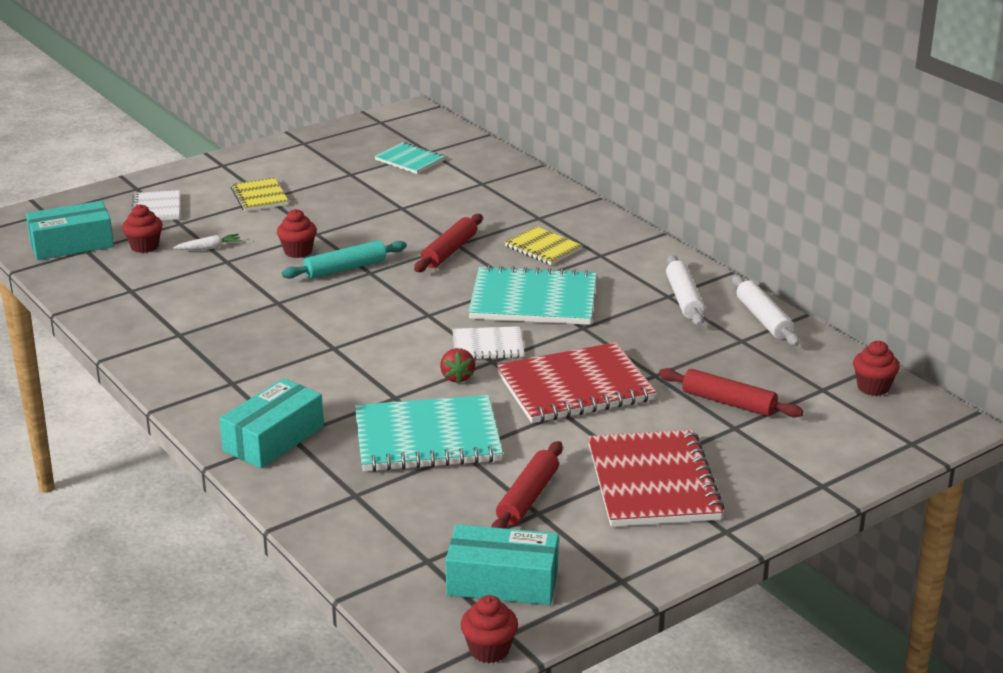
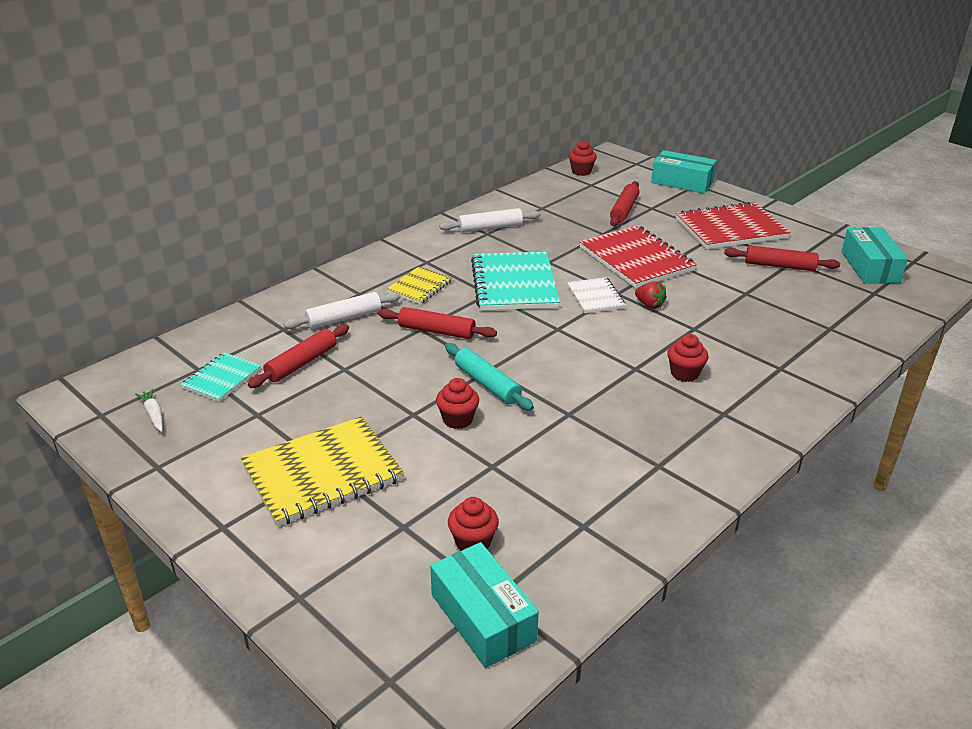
camera: 100 degrees left, 5 degrees up
(156, 208) = (363, 559): white notebook -> none
(209, 248) = (464, 486): white carrot -> white carrot (154, 414)
(260, 197) = (322, 473): yellow notebook -> yellow notebook, size x1.84
(273, 438) = (790, 375): turquoise box -> turquoise box (682, 182)
(419, 190) = (302, 363): none -> red rolling pin
(427, 438) = (739, 308): turquoise notebook -> none
(457, 377) = (649, 305): red strawberry -> red strawberry turned 60 degrees clockwise
(489, 650) = (932, 266): red cupcake -> red cupcake (684, 374)
(763, 319) = (509, 202): white rolling pin -> white rolling pin (344, 318)

